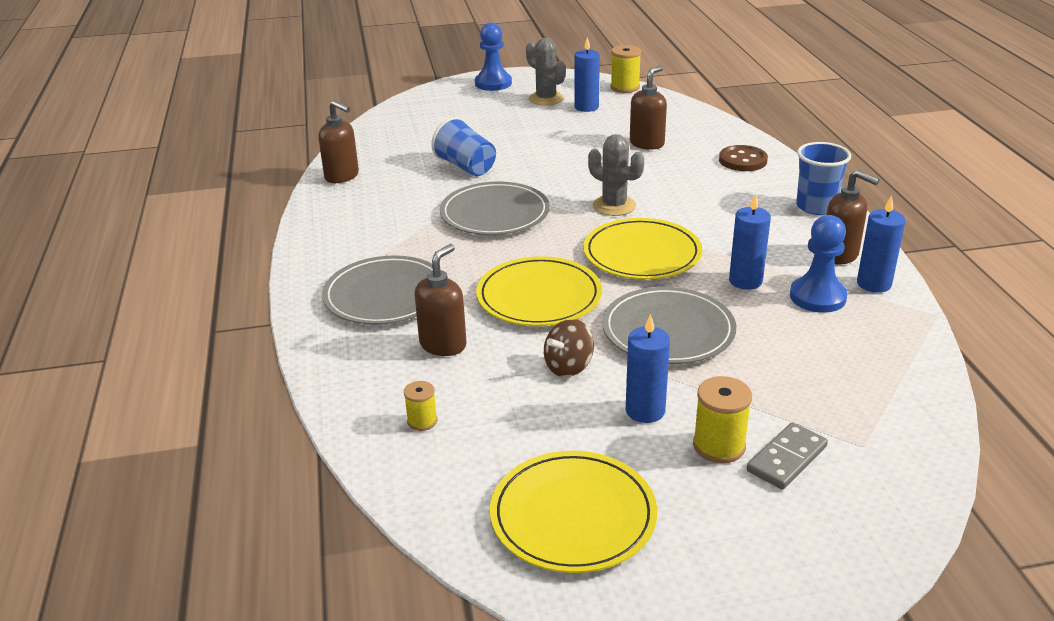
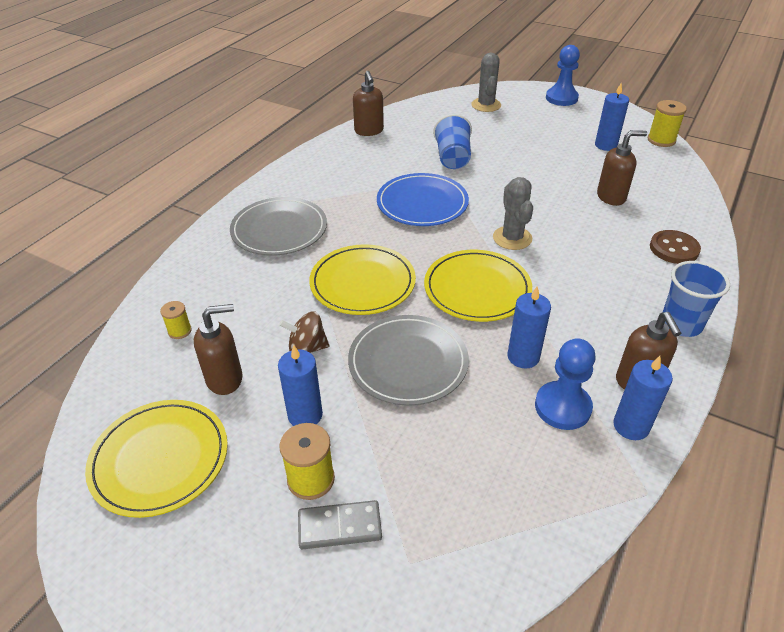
camera: 40 degrees right, 10 degrees up
(443, 345) = (261, 284): brown soap dispenser -> brown soap dispenser (225, 379)
(495, 213) = (422, 203): grey plate -> blue plate
(546, 99) = (583, 126): grey cactus -> grey cactus (486, 105)

